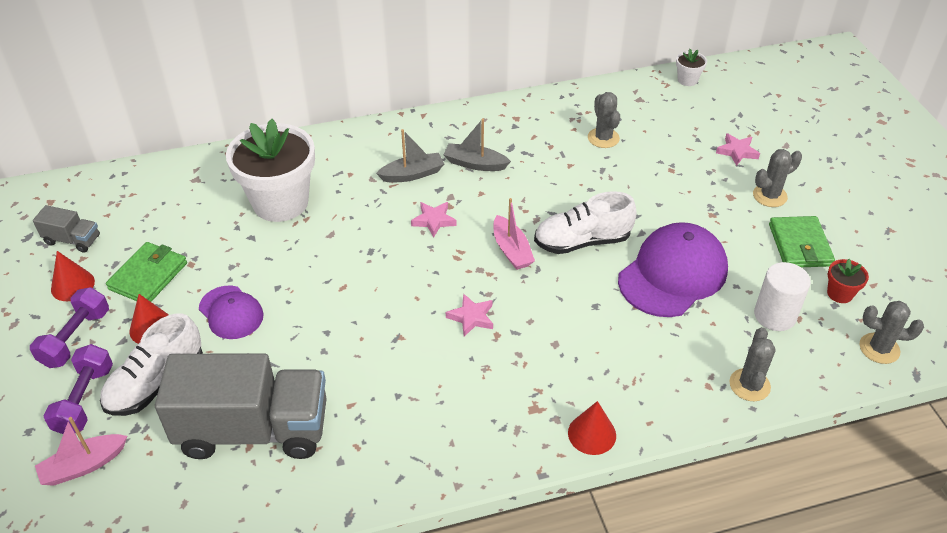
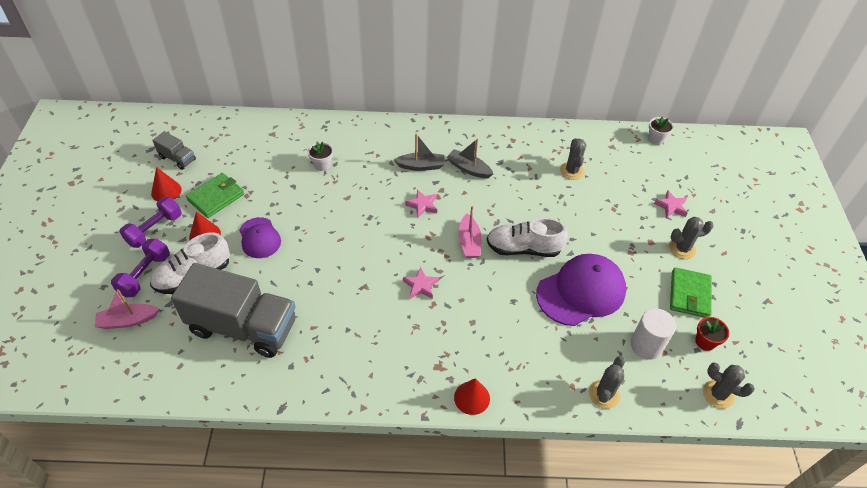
camera: 15 degrees right, 5 degrees up
(280, 202) = (322, 165): white flower pot -> white flower pot, size x0.41

